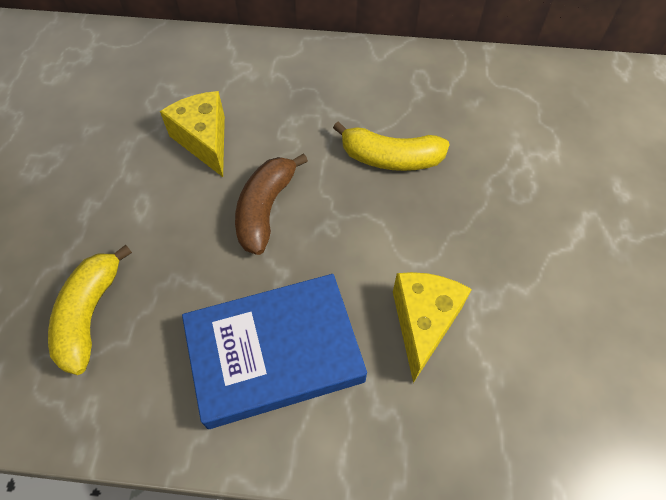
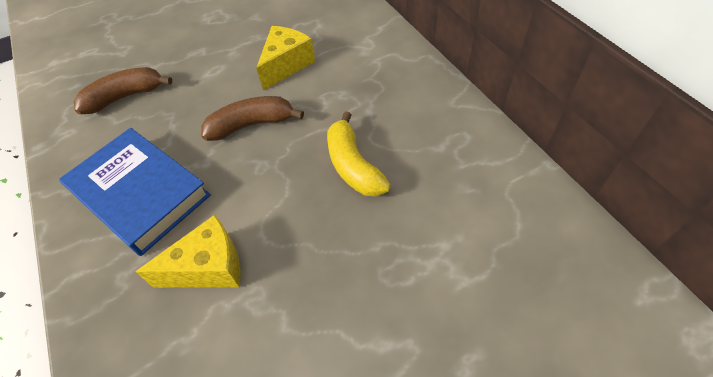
camera: 60 degrees right, 5 degrees down
(90, 314) = (125, 97): yellow banana -> brown banana

